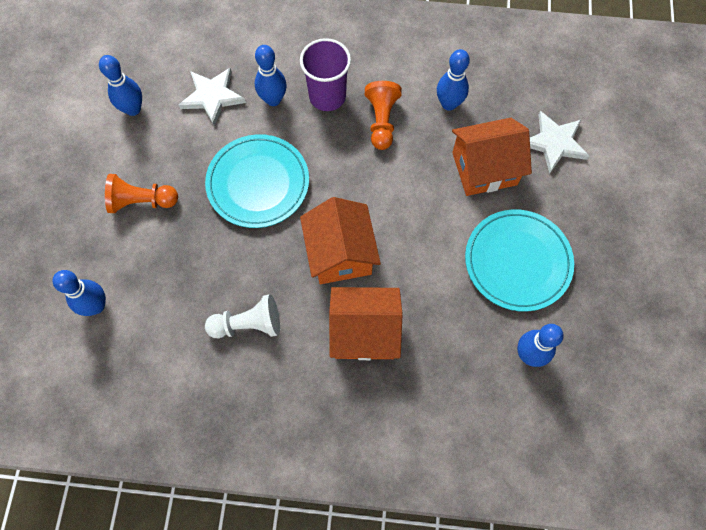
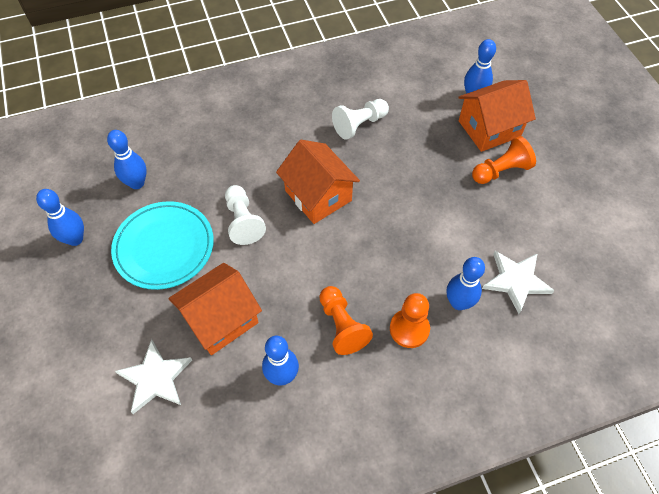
camera: 155 degrees right, 10 degrees down
(133, 109) = (574, 239): blue bowling pin -> blue bowling pin (75, 239)
(258, 183) = (419, 222): turquoise plate -> none
(327, 96) = (409, 329): purple cup -> orange pawn
(364, 332) = (271, 151): orange house -> orange house (489, 128)
(429, 257) = (243, 221): none -> white pawn

